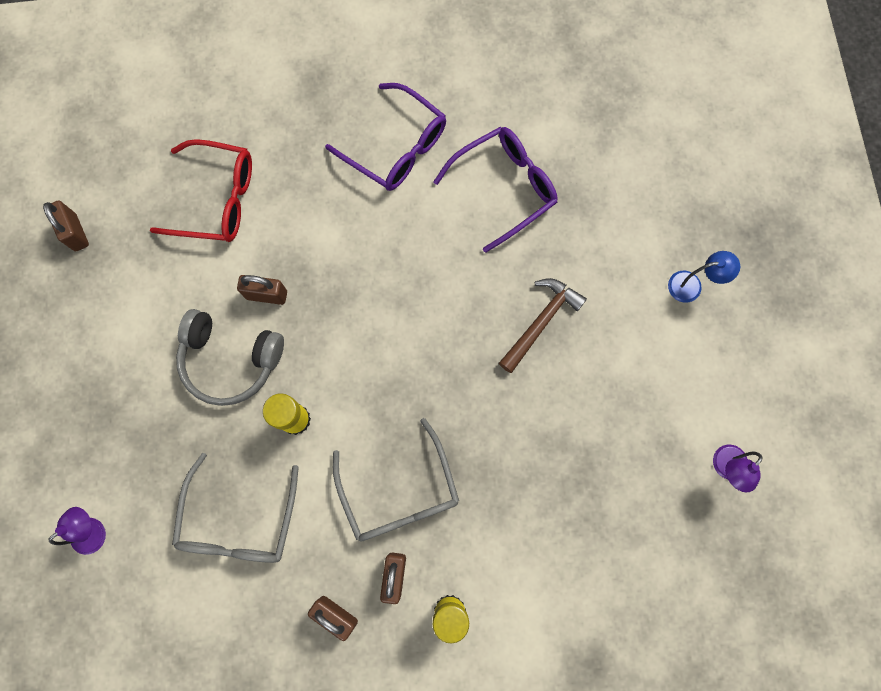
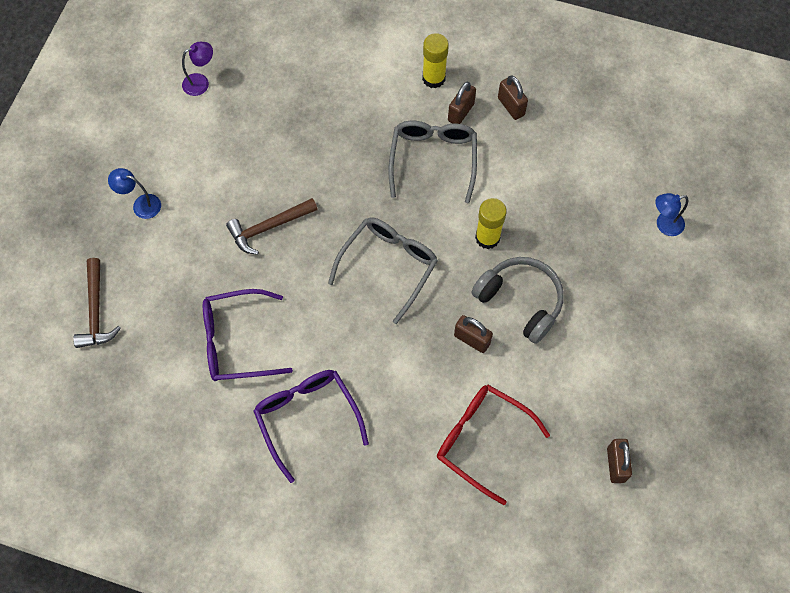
camera: 155 degrees left, 10 degrees down
(95, 530) = (664, 225): purple lamp -> blue lamp
(239, 521) = (556, 188): grey glasses -> grey glasses (388, 266)
(661, 157) = (96, 311): none -> brown hammer

